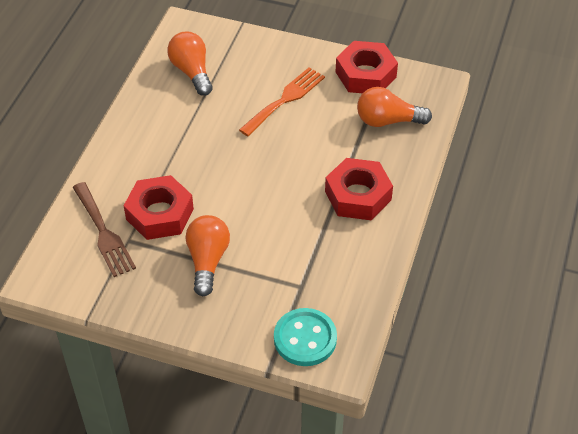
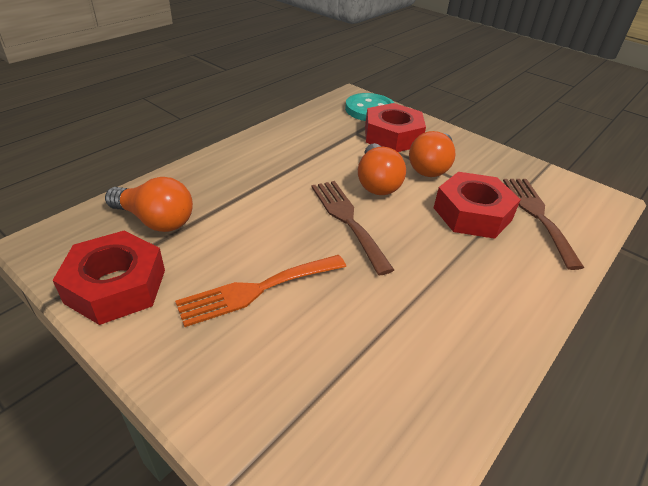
camera: 160 degrees left, 10 degrees down
(192, 72) = (378, 395): orange light bulb -> orange light bulb (377, 182)
(256, 170) = (347, 220): none -> brown fork
(358, 195) = (257, 169): red nut -> red nut (392, 136)

